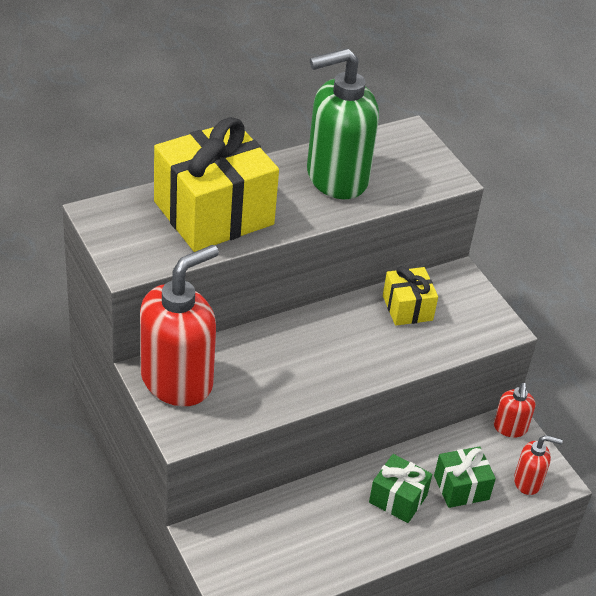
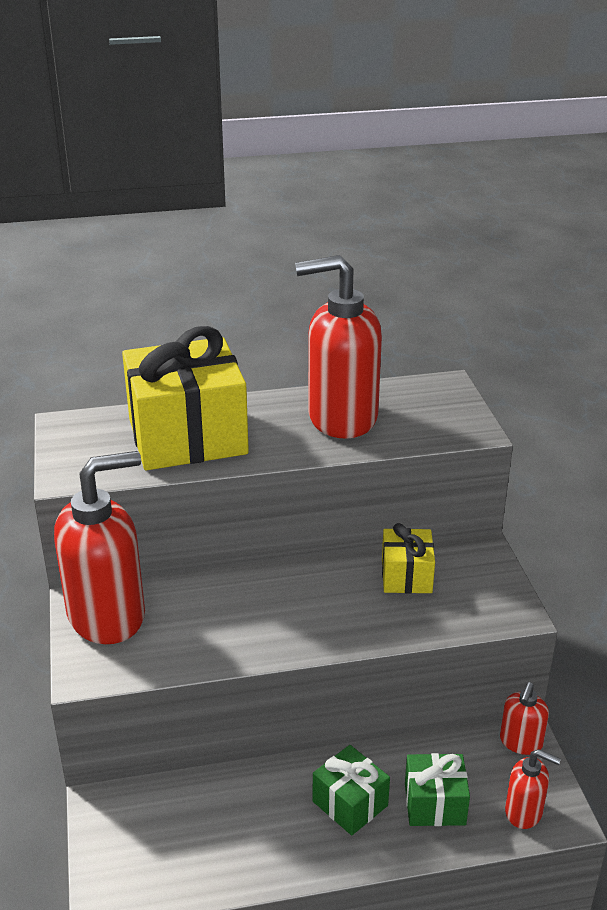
camera: 20 degrees right, 10 degrees down
(336, 178) = (341, 418): green soap dispenser -> red soap dispenser

